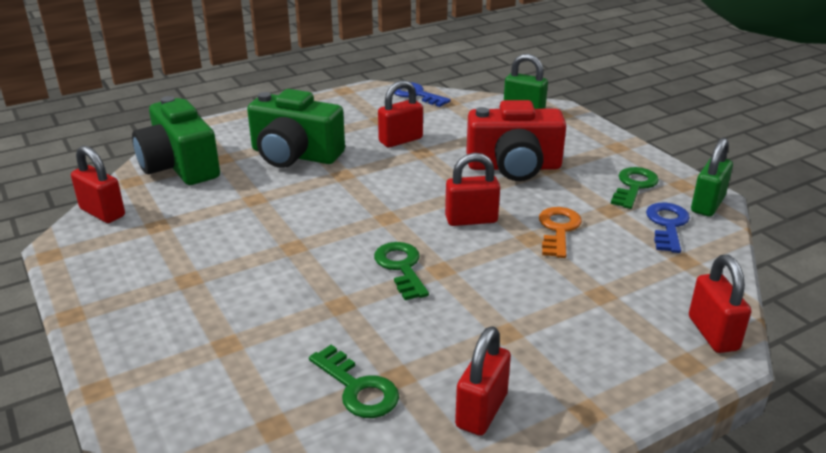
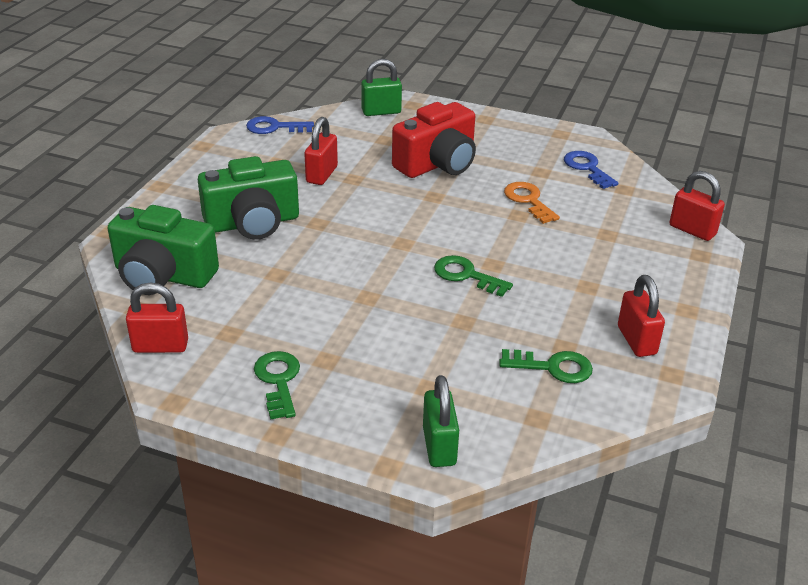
camera: 40 degrees left, 5 degrees up
(471, 220) = (464, 218): red padlock -> none
(634, 186) = (534, 147): green key -> green key (278, 381)
(707, 205) = (592, 143): green padlock -> green padlock (439, 446)

